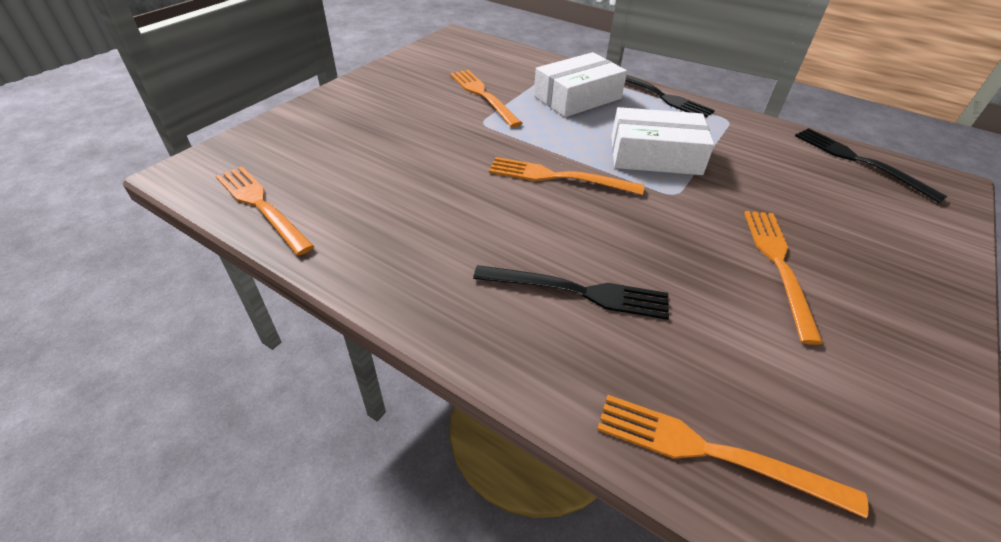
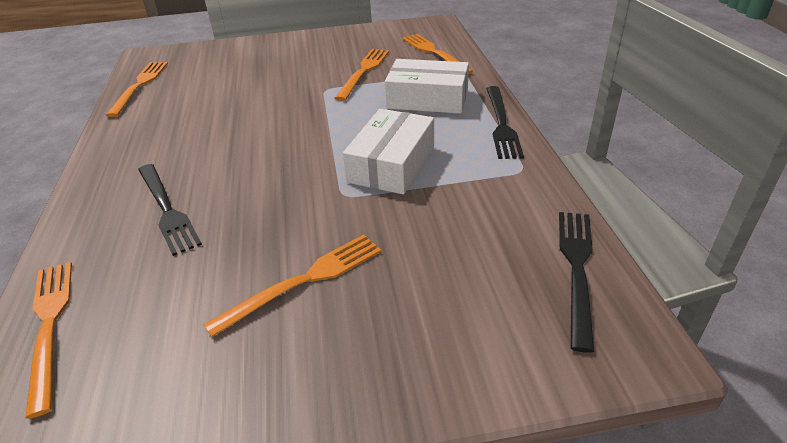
camera: 50 degrees right, 5 degrees down
(559, 177) = (296, 144): orange fork -> orange fork (434, 53)
(655, 155) = (391, 164): white box -> white box turned 60 degrees clockwise

